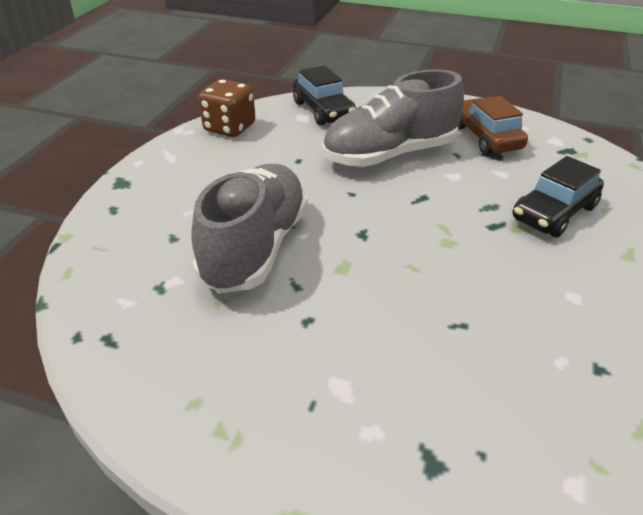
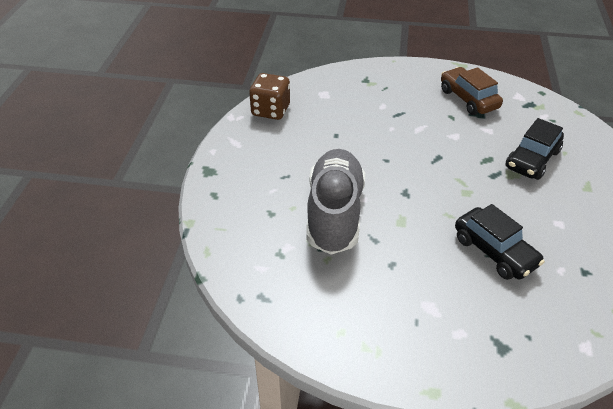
camera: 10 degrees left, 5 degrees up
(323, 110) = (338, 86): black car -> black car (494, 251)
(390, 155) = (403, 123): grey shoe -> none

